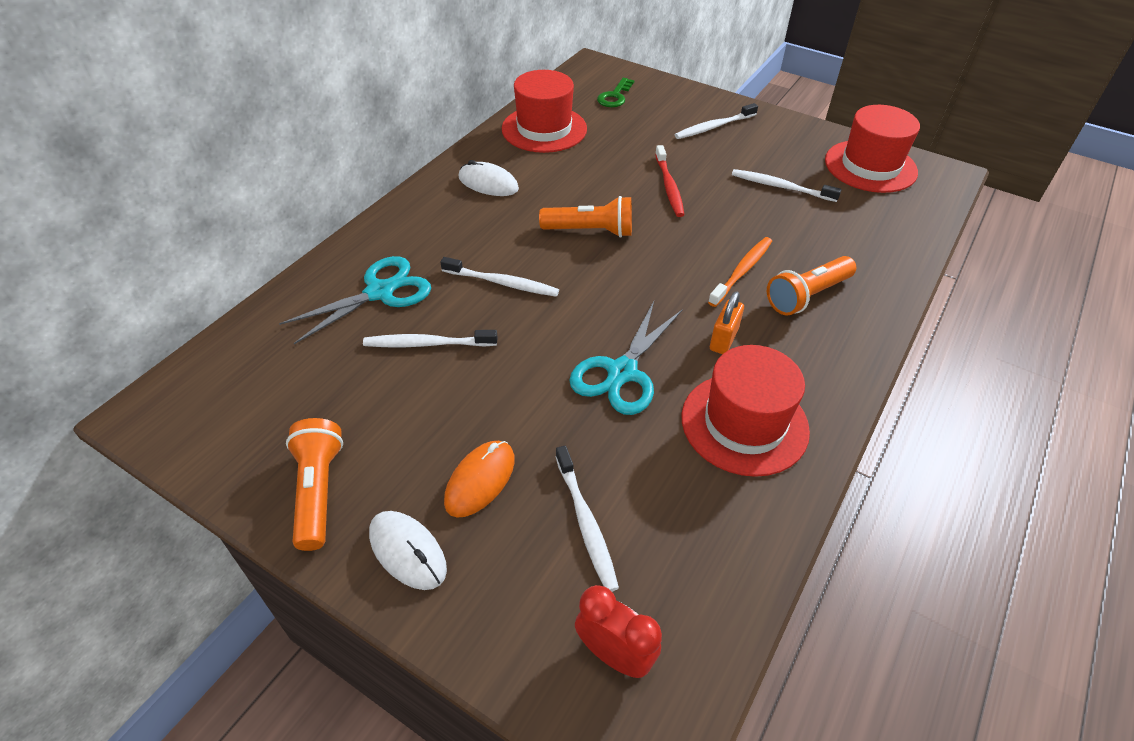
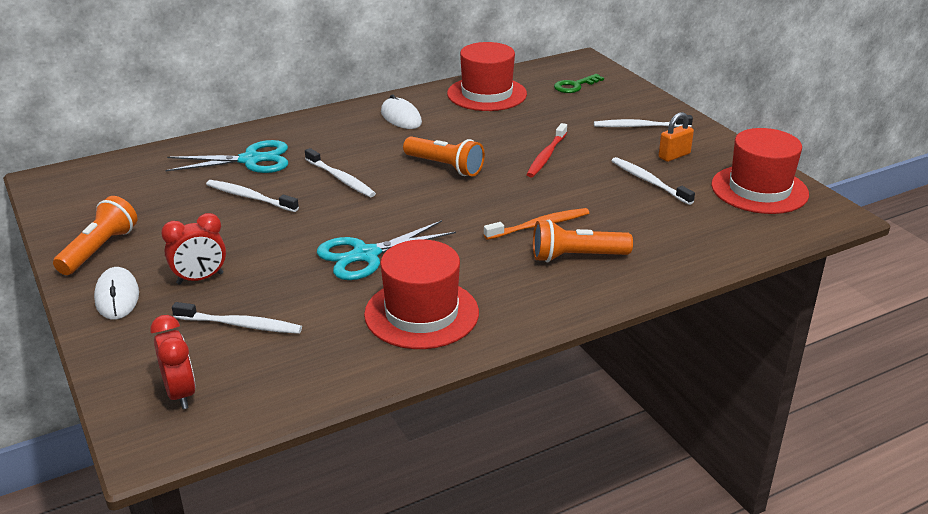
camera: 30 degrees right, 15 degrees down
(480, 480) = (200, 279): orange mouse -> red clock
(586, 523) = (241, 325): white toothbrush -> white toothbrush turned 90 degrees counterclockwise
(723, 339) = (469, 261): orange padlock -> orange padlock (674, 156)

